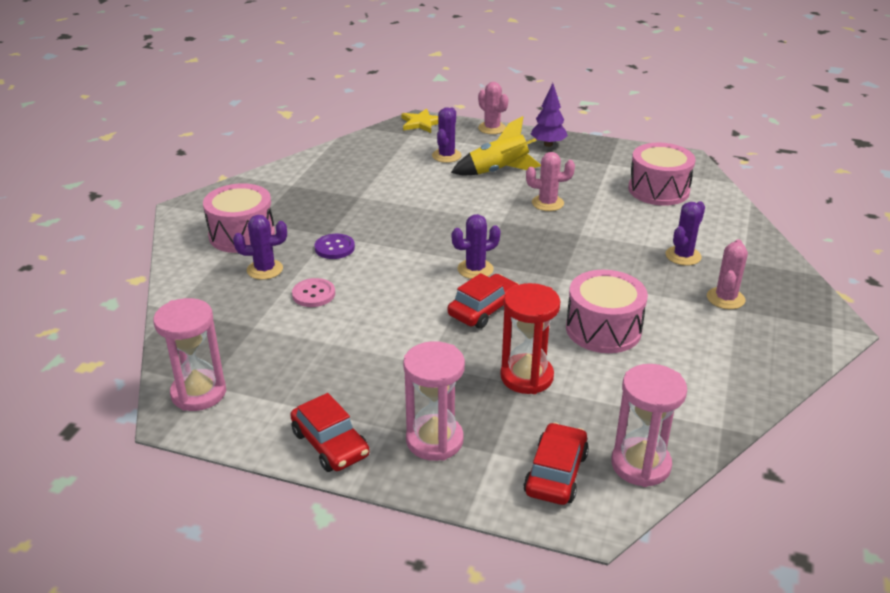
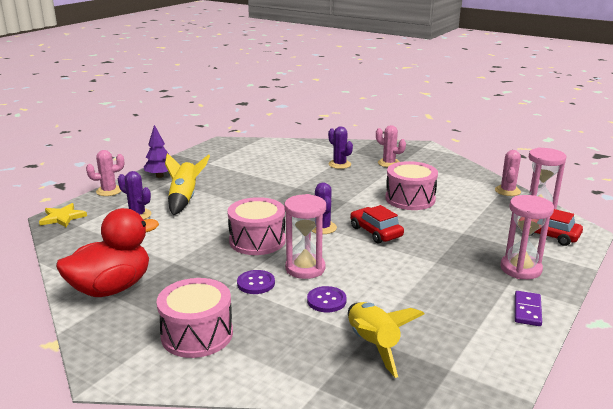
camera: 75 degrees left, 10 degrees down
(198, 393) = (462, 374): pink hourglass -> pink hourglass (305, 268)
(240, 332) = (373, 345): none -> yellow rocket
(265, 269) = (272, 324): purple cactus -> none
(304, 179) = (111, 288): none -> red duck
(313, 294) = (326, 300): pink button -> purple button
(330, 444) = (527, 310): red car -> purple domino
(526, 377) = (455, 229): red hourglass -> none
(547, 203) = (247, 190): pink cactus -> pink cactus (507, 191)
(658, 190) = (257, 156): pink drum -> pink drum (257, 241)

